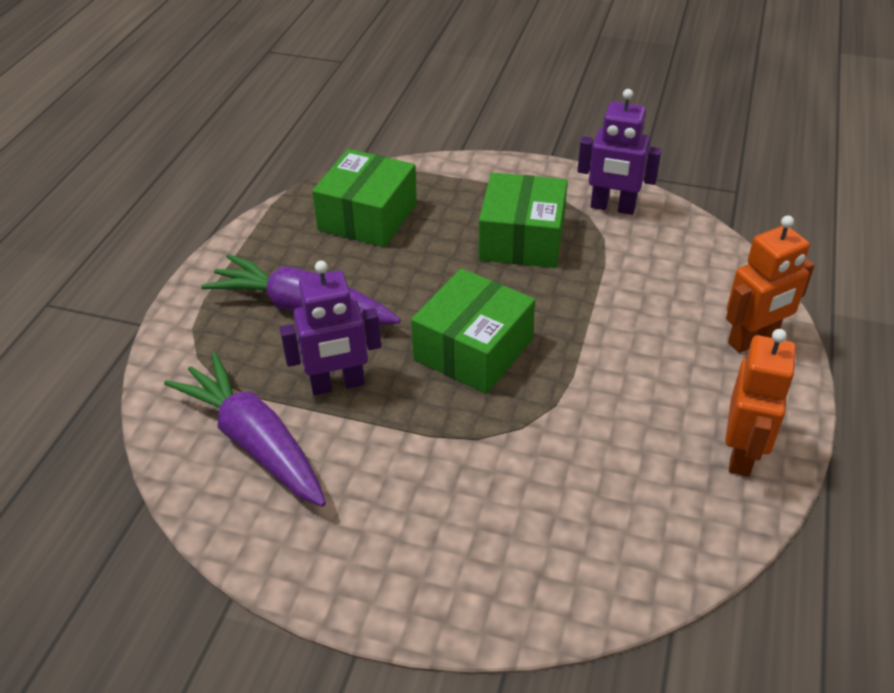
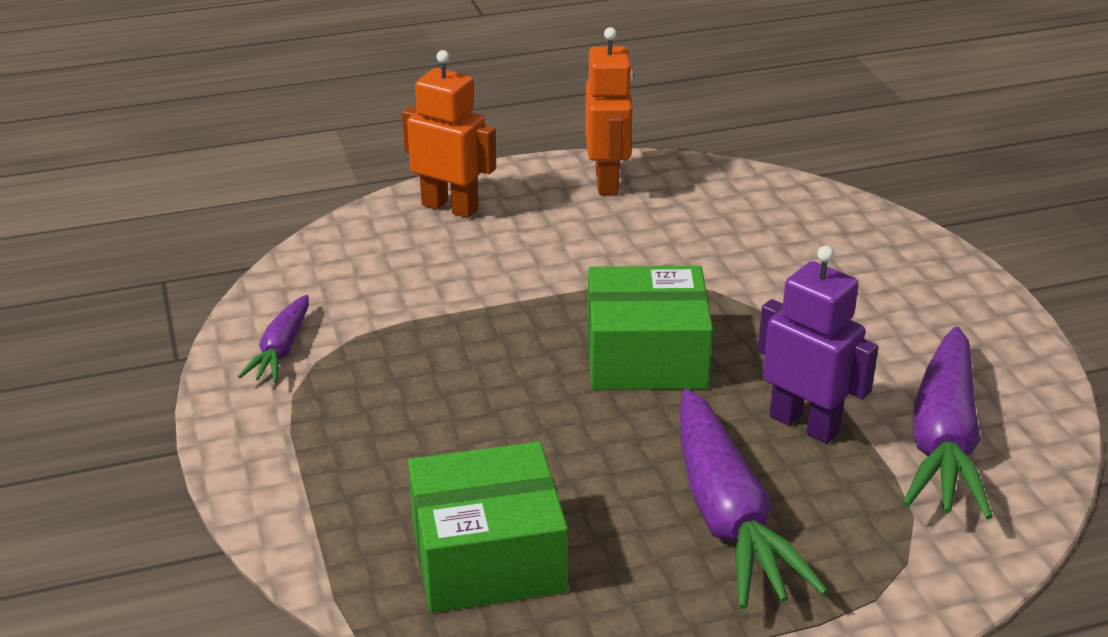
camera: 125 degrees left, 10 degrees down
(522, 239) = (414, 395): green box -> none
(612, 207) = (281, 350): purple robot -> purple carrot
(742, 454) = (607, 181): orange robot -> orange robot turned 105 degrees clockwise

